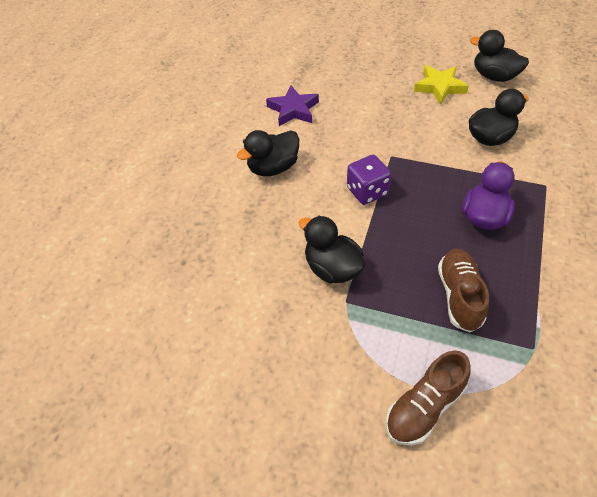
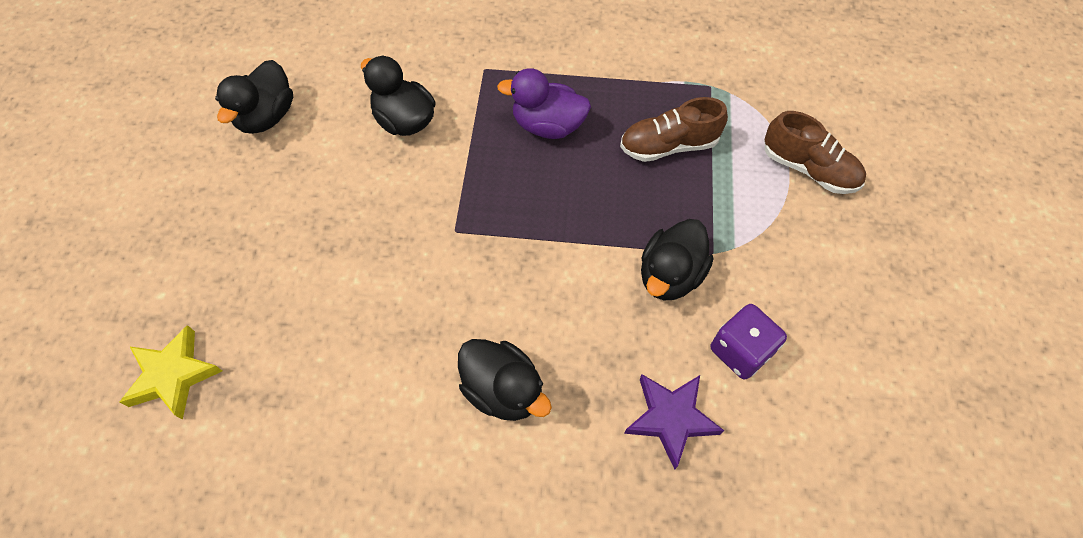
camera: 105 degrees left, 10 degrees up
(293, 109) = (357, 388): purple star -> purple star (670, 418)
(367, 191) = (529, 253): purple dice -> purple dice (740, 351)
(439, 87) = (293, 181): yellow star -> yellow star (173, 375)

